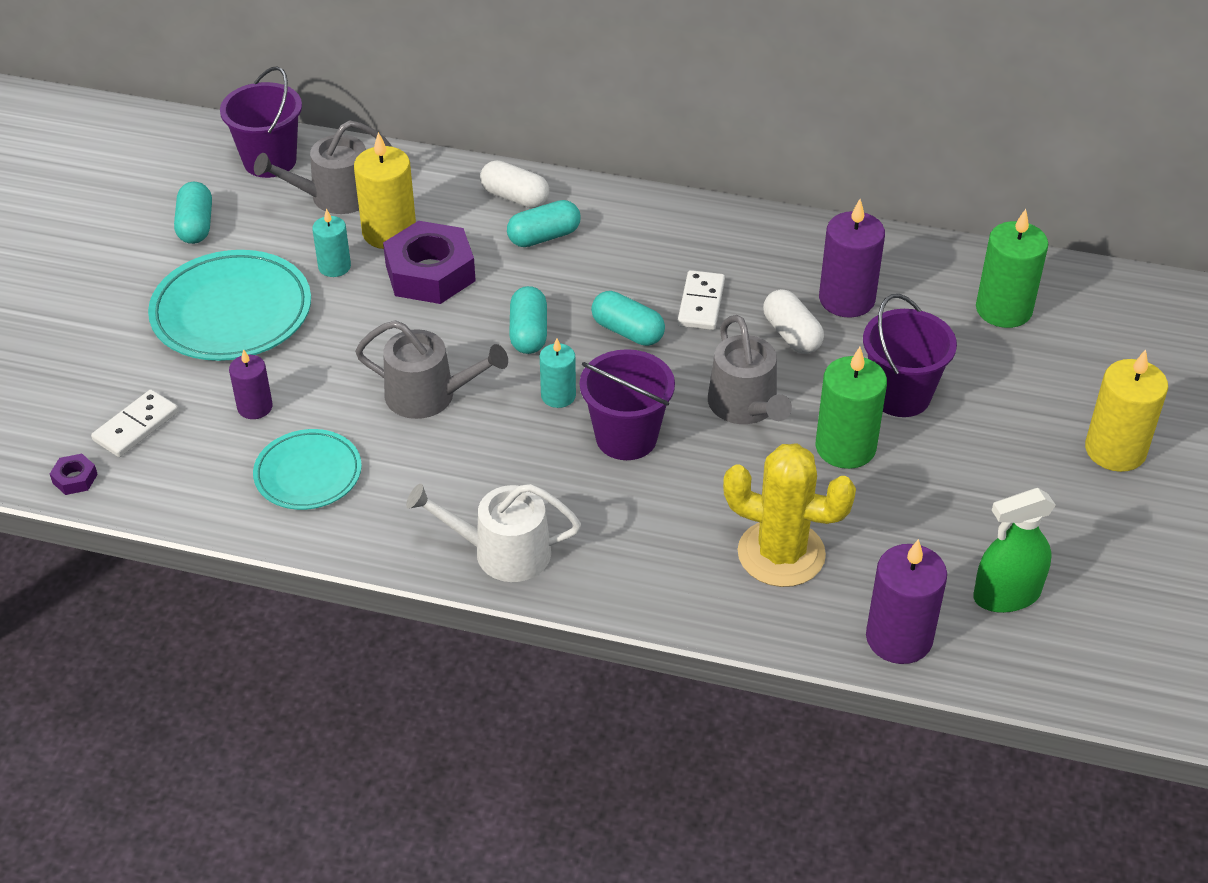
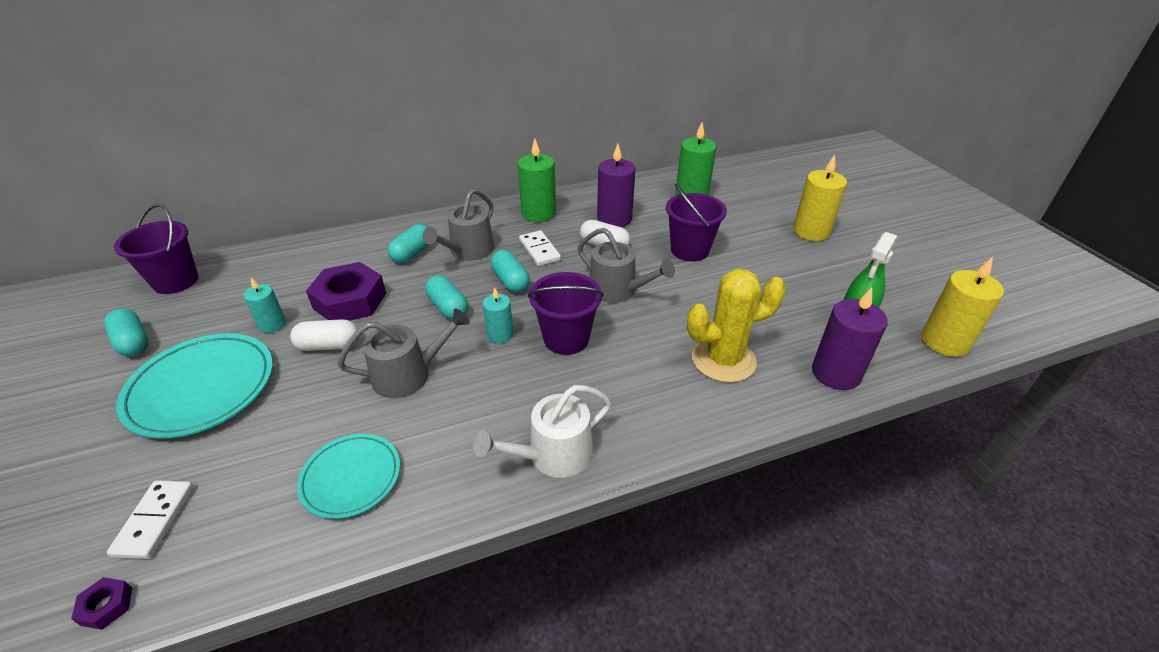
camera: 35 degrees left, 5 degrees down
(255, 407) = (267, 449): purple candle -> none
(334, 197) = (243, 284): grey watering can -> grey watering can (468, 251)
(389, 232) = (301, 289): yellow candle -> yellow candle (944, 341)
(515, 197) = (376, 240): white capsule -> white capsule (329, 345)
(627, 331) = (510, 281): turquoise capsule -> turquoise capsule turned 60 degrees clockwise
(845, 447) = (692, 286): green candle -> green candle (538, 213)

